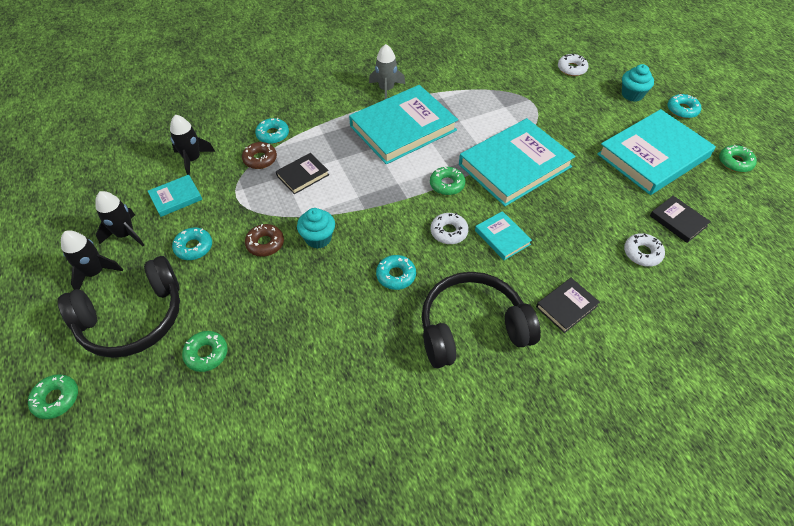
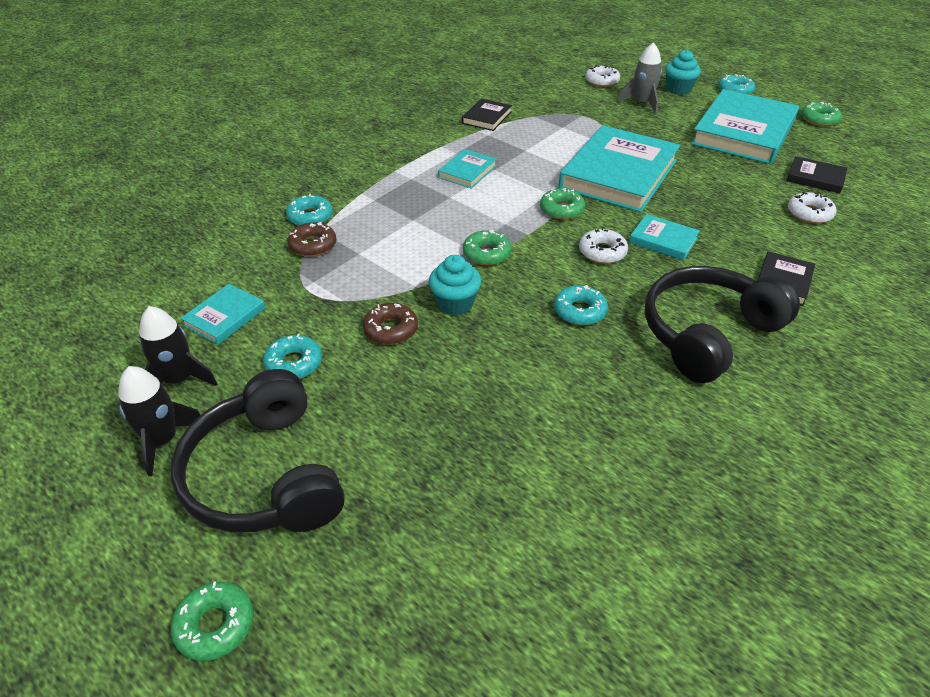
camera: 25 degrees left, 10 degrees down
(133, 318) = (265, 475): black headphones -> black headphones turned 120 degrees clockwise
(193, 159) = (218, 270): black rocket -> none
(206, 354) = (408, 477): green donut -> green donut (486, 253)
(302, 175) = (382, 246): black book -> black book (487, 118)
(386, 89) = (417, 141): grey rocket -> grey rocket (642, 103)
(403, 128) = (467, 172): turquoise book -> turquoise book, size x0.46

